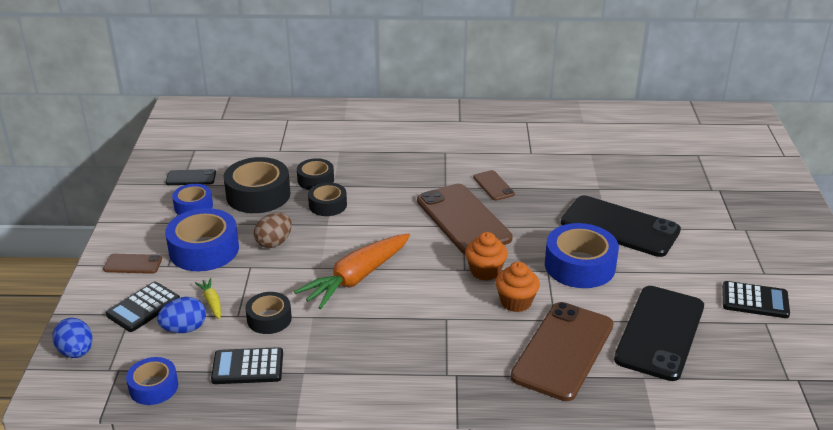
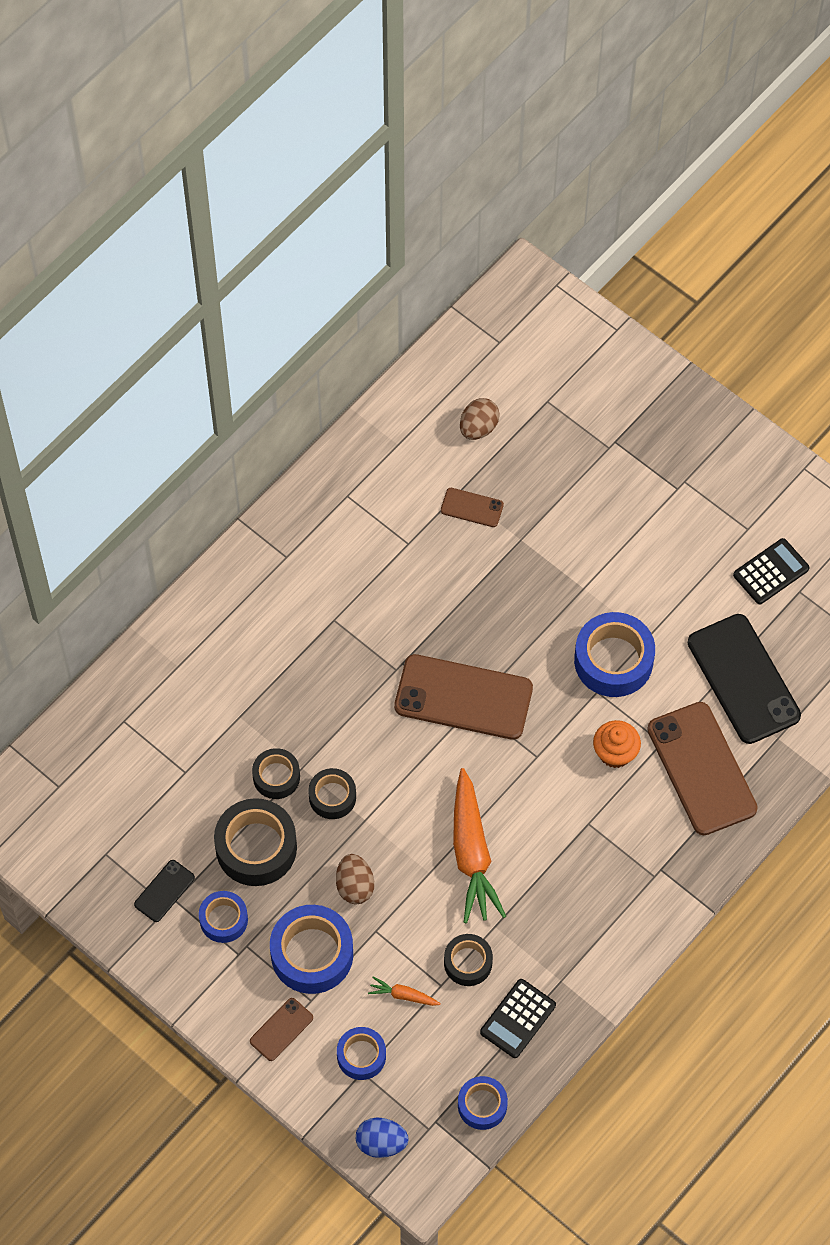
camera: 50 degrees left, 30 degrees up
(143, 307) = (361, 1056): black calculator -> blue tape
(184, 329) = (423, 1039): blue egg -> none
(212, 302) = (403, 995): yellow carrot -> orange carrot
(485, 271) = (554, 742): orange cupcake -> none
(493, 186) = (433, 626): brown phone -> brown phone (472, 507)
(620, 226) = (591, 577): black phone -> none
(639, 141) = (478, 428): none -> brown egg

